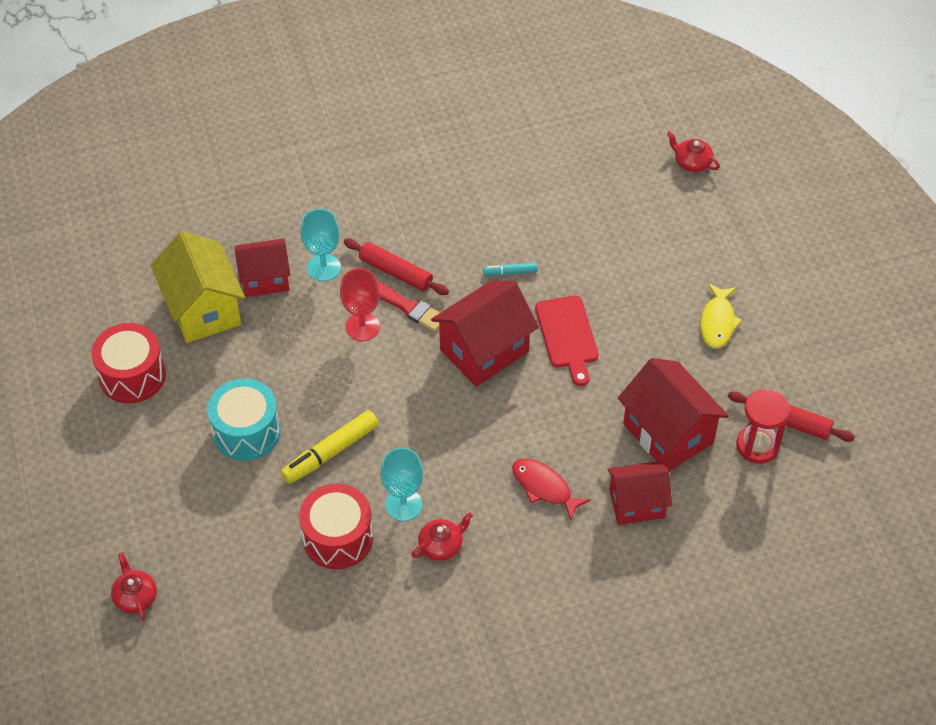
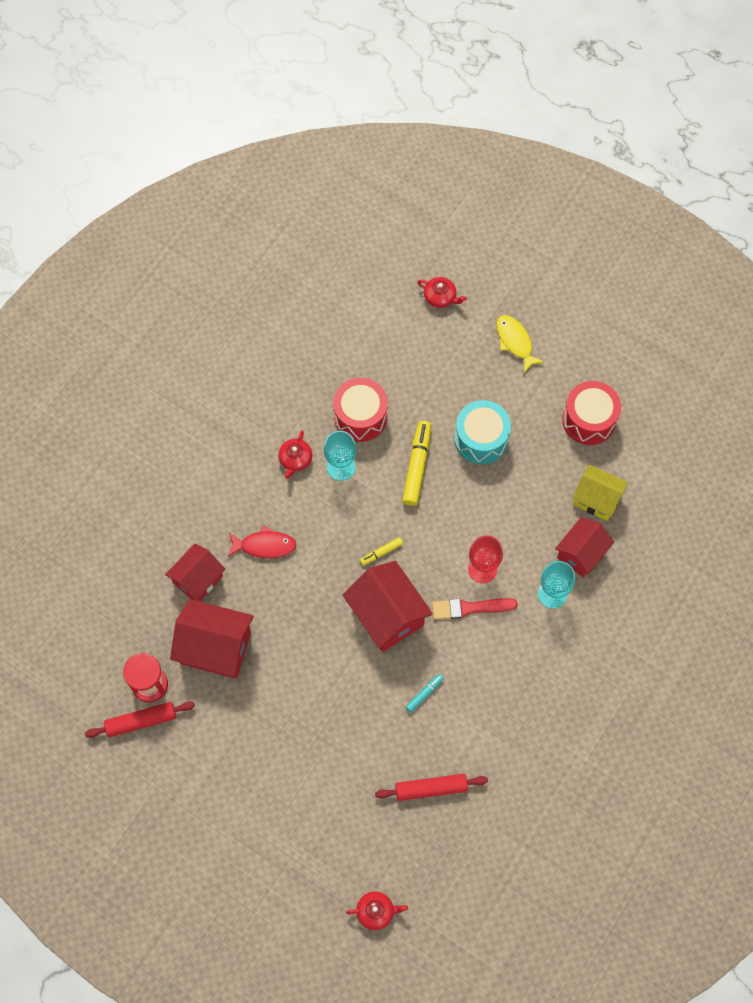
camera: 140 degrees right, 15 degrees up
(203, 309) = (596, 499): yellow house -> yellow house, size x0.66
(396, 272) = (501, 630): red rolling pin -> red rolling pin (431, 789)
(439, 403) = (381, 553): none -> yellow marker
(484, 351) = (387, 615): red house -> red house turned 45 degrees counterclockwise
(567, 336) = (341, 672): red cutting board -> none
(717, 322) = (247, 768): yellow fish -> yellow fish (515, 342)

